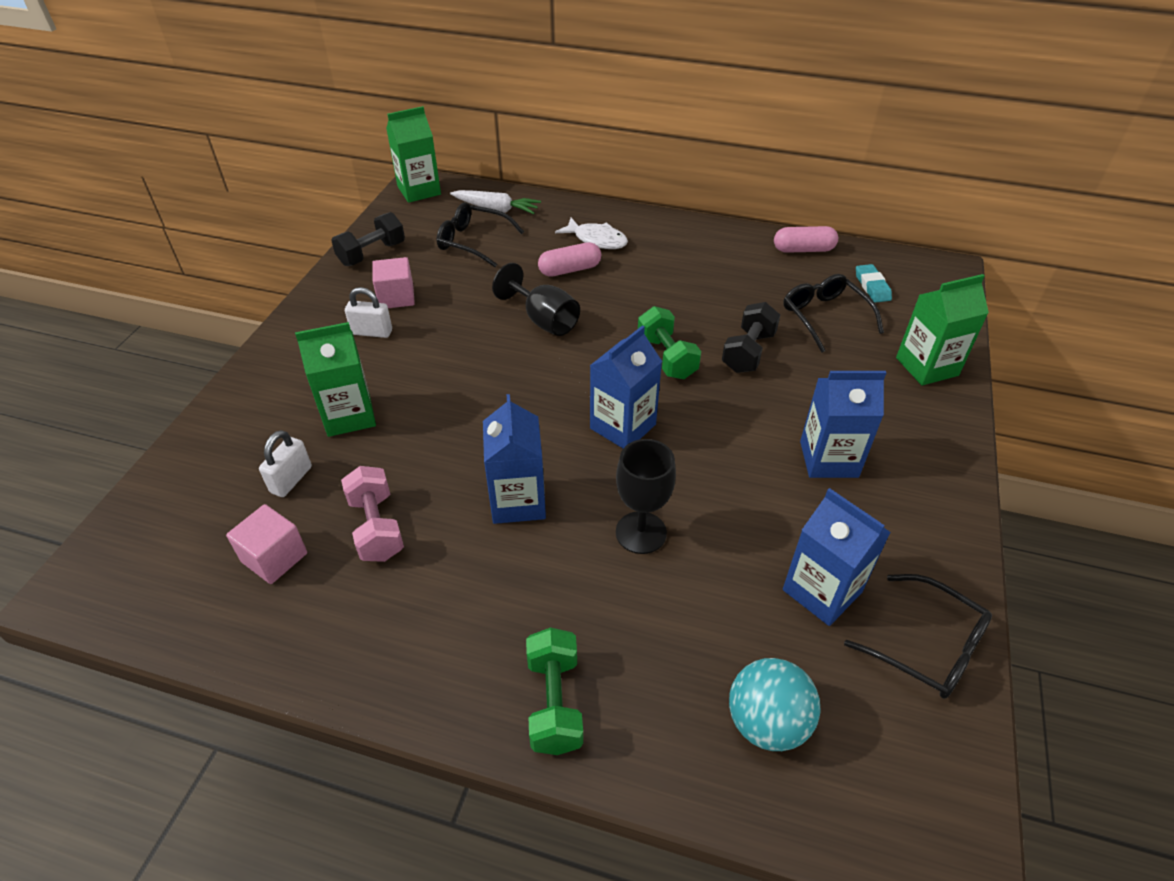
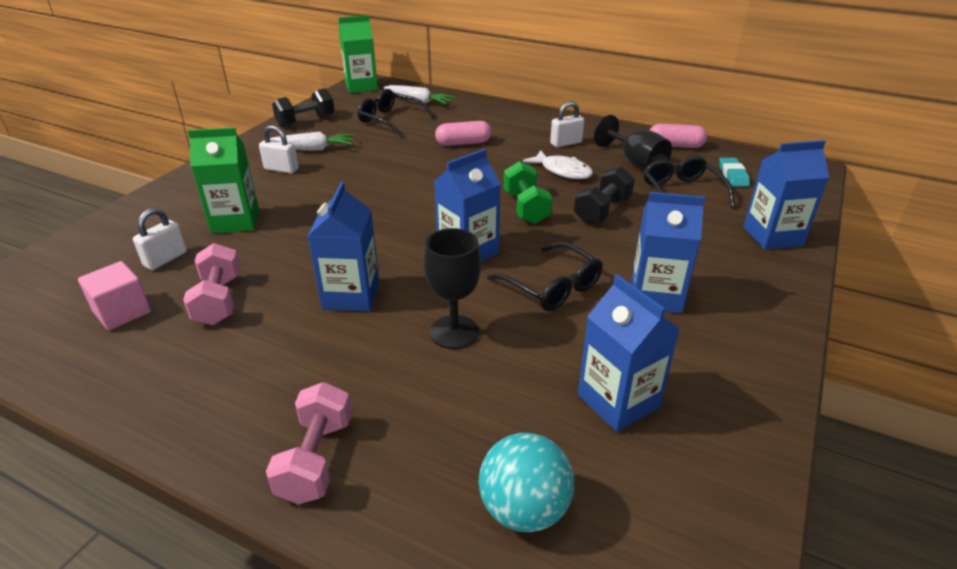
camera: 10 degrees right, 10 degrees down
(396, 297) = (312, 149): pink cube -> white carrot
(543, 320) = (427, 173): black goblet -> black goblet (635, 162)
(554, 702) = (316, 459): green dumbbell -> pink dumbbell
(597, 240) = (494, 126): white fish -> white fish (562, 171)
(684, 258) = (566, 143): none -> white padlock
(926, 646) = (718, 464): black glasses -> black glasses (551, 286)
(927, 366) = (772, 236): green carton -> blue carton

